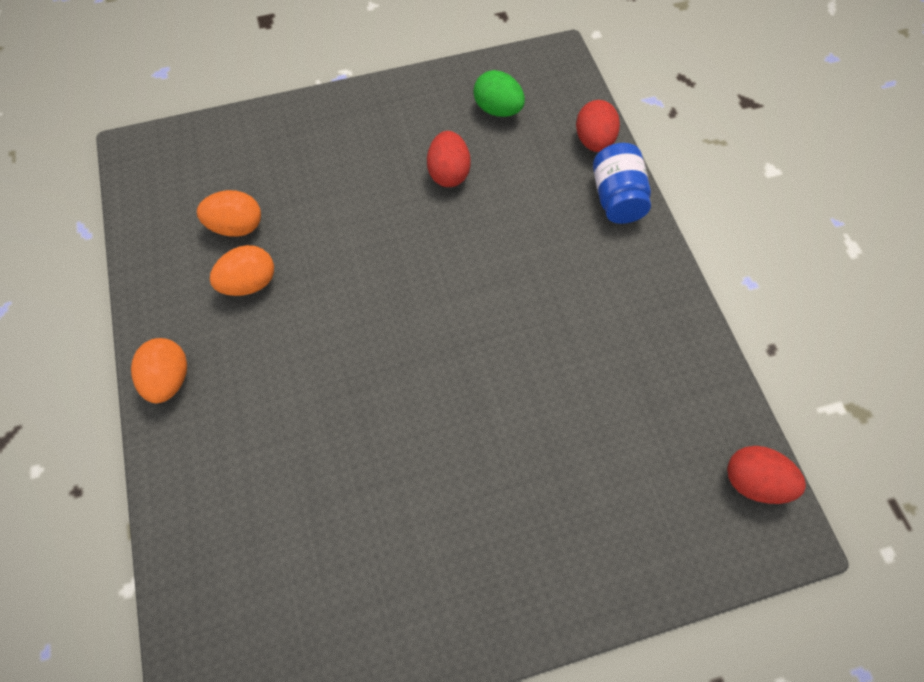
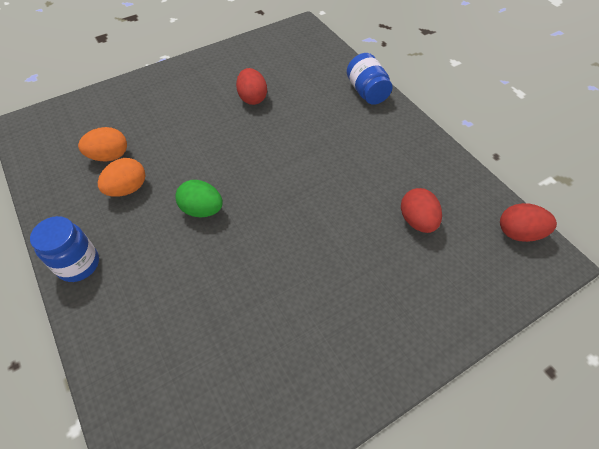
camera: 15 degrees left, 10 degrees down
(169, 379) = (78, 264): orange egg -> blue jar
(498, 109) = (273, 59): green egg -> green egg (202, 210)
(594, 141) = (341, 65): red egg -> red egg (417, 221)

